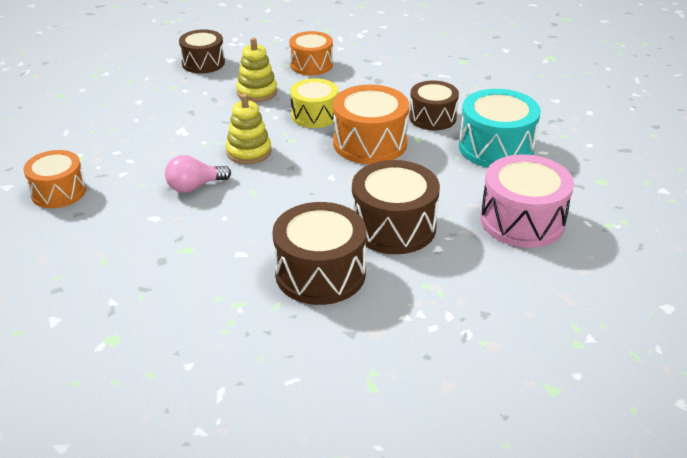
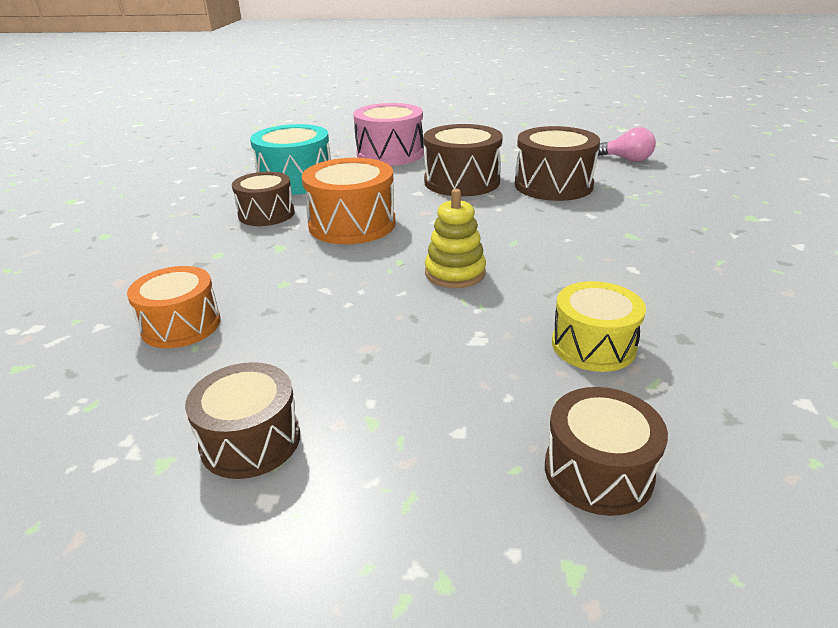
camera: 125 degrees left, 5 degrees down
(58, 192) = (724, 350): orange drum -> none
(75, 118) = (598, 471): none -> brown drum
(194, 187) = (557, 272): pink light bulb -> pink light bulb (626, 159)
(257, 92) = (310, 331): yellow stacking toy -> none
(314, 115) = (329, 269): yellow drum -> yellow drum (593, 345)

